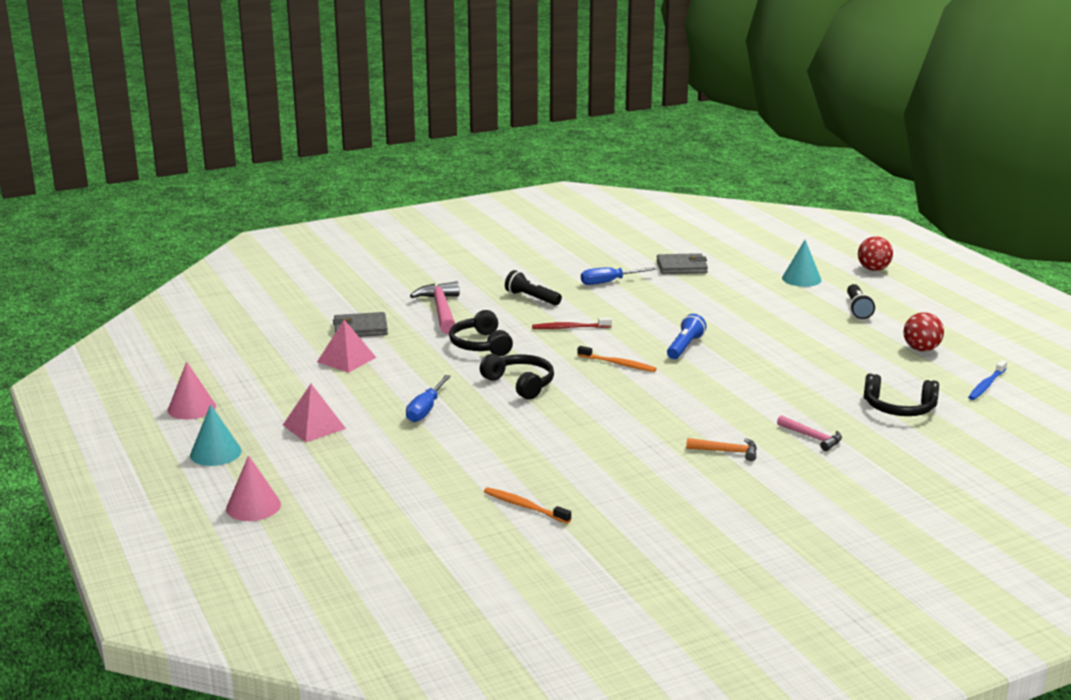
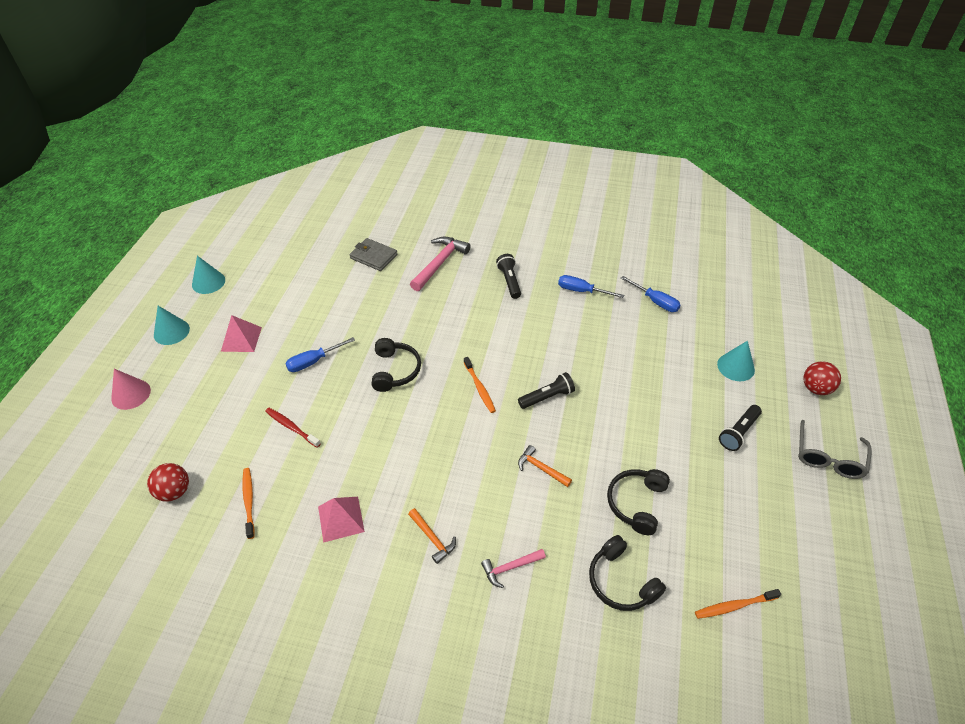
camera: 40 degrees right, 25 degrees up
(191, 408) = (208, 282): pink cone -> turquoise cone
(346, 359) = (331, 283): pink pyramid -> pink pyramid (341, 519)
(480, 345) = (420, 314): black headphones -> black headphones (636, 503)
(569, 328) = (495, 328): red toothbrush -> red toothbrush (291, 427)
(681, 267) = (655, 301): grey wallet -> blue screwdriver
(685, 347) = (547, 397): blue flashlight -> black flashlight
(747, 383) = (541, 468): none -> orange hammer
(812, 437) = (510, 567): pink hammer -> pink hammer turned 75 degrees clockwise
(921, 349) = (732, 518): red ball -> red ball (174, 491)
(934, 297) = (828, 458): none -> grey glasses
(986, 385) = (734, 606): blue toothbrush -> orange toothbrush

